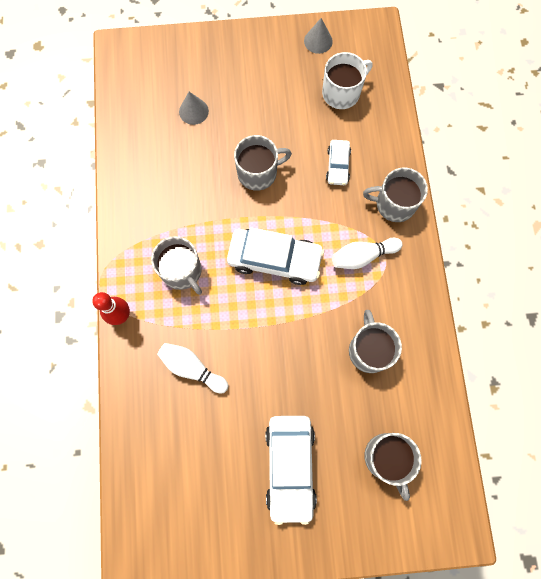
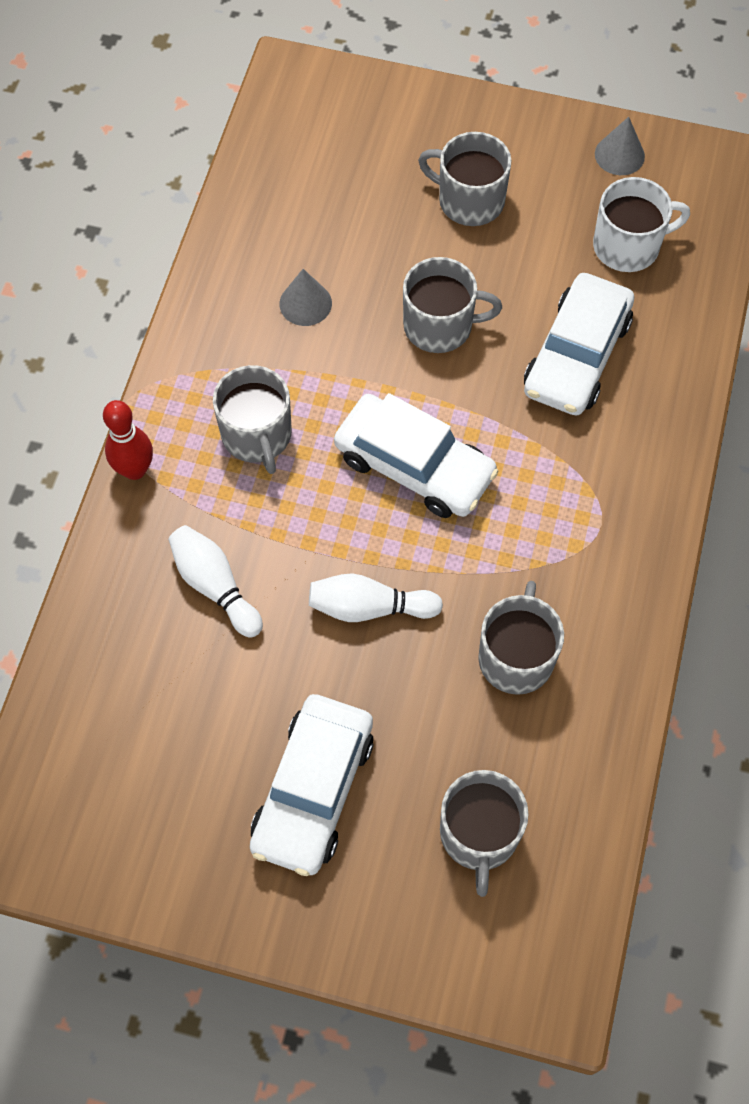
camera: 20 degrees right, 10 degrees down
(193, 111) = (371, 201): grey cone -> grey cone (305, 303)
(338, 165) = (576, 355): white car -> white car, size x1.83
(362, 256) = (563, 508): white bowling pin -> white bowling pin (369, 607)
(394, 204) = (649, 444): grey mug -> grey mug (469, 200)

